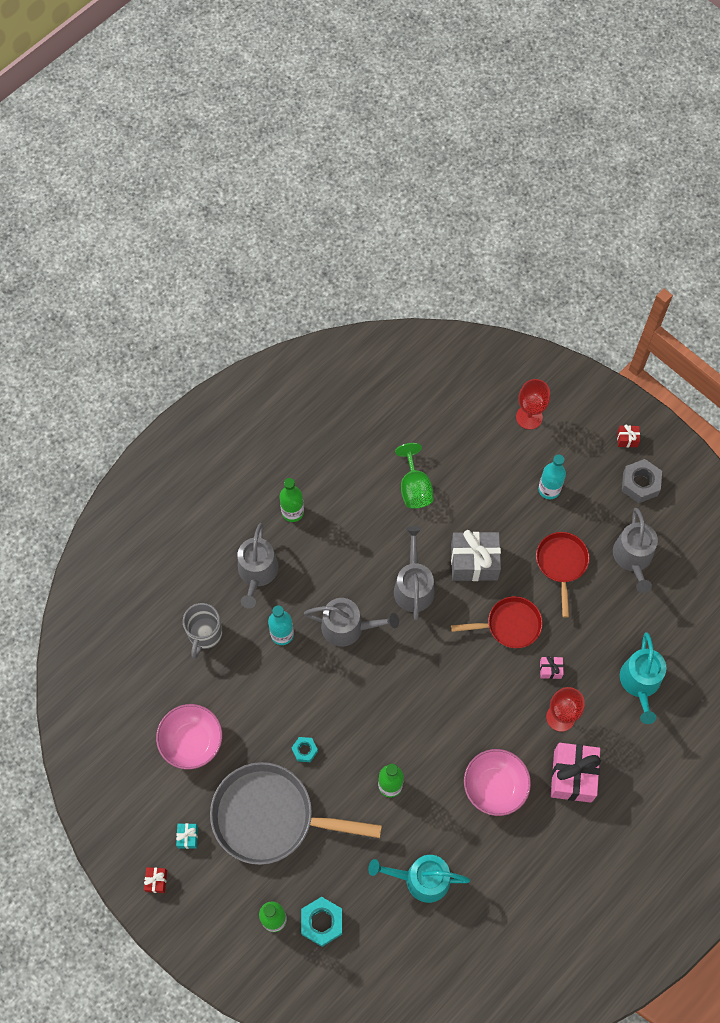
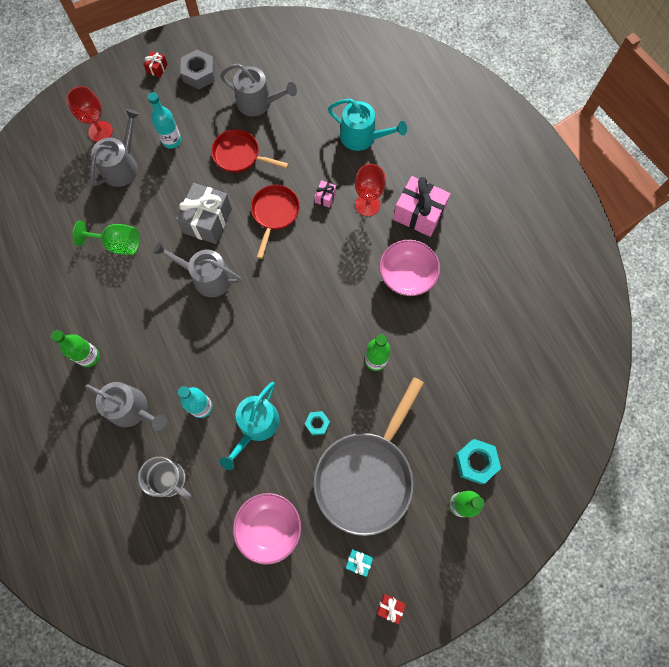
camera: 70 degrees left, 5 degrees up
(348, 627) = (220, 346): grey watering can -> grey watering can (122, 166)
(421, 879) = (464, 363): turquoise watering can -> turquoise watering can (256, 426)

